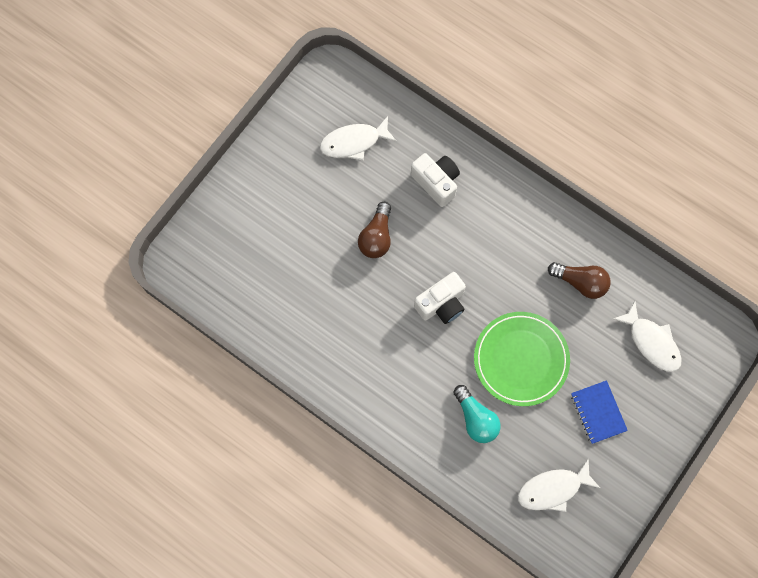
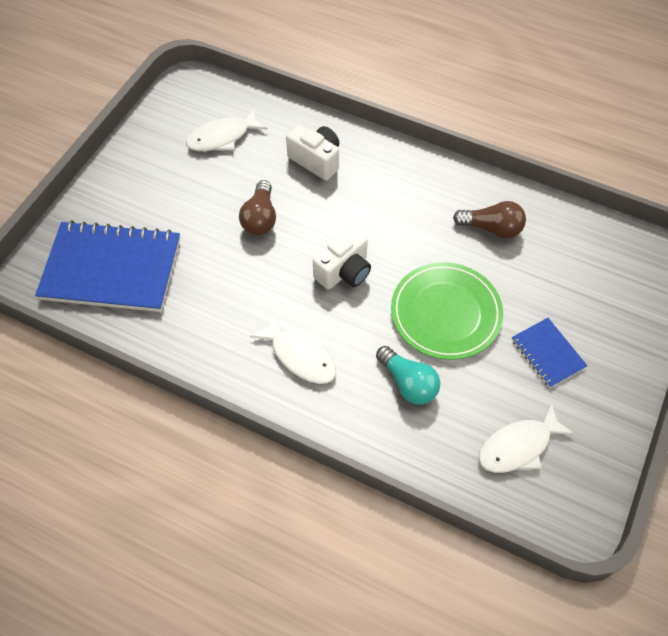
camera: 10 degrees left, 15 degrees down
(242, 267) = (112, 269): none -> blue notebook
(651, 342) = (585, 273): white fish -> white fish (300, 356)

